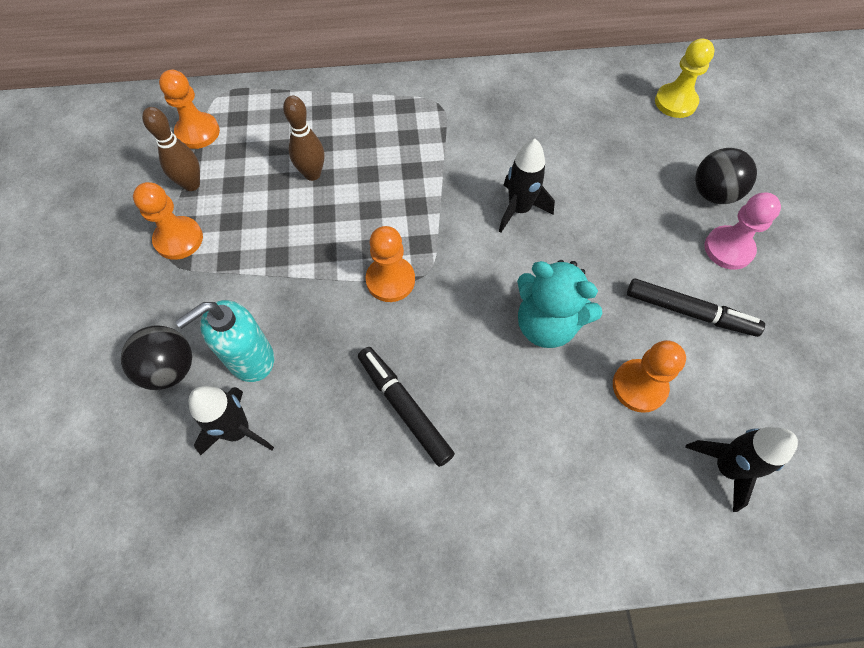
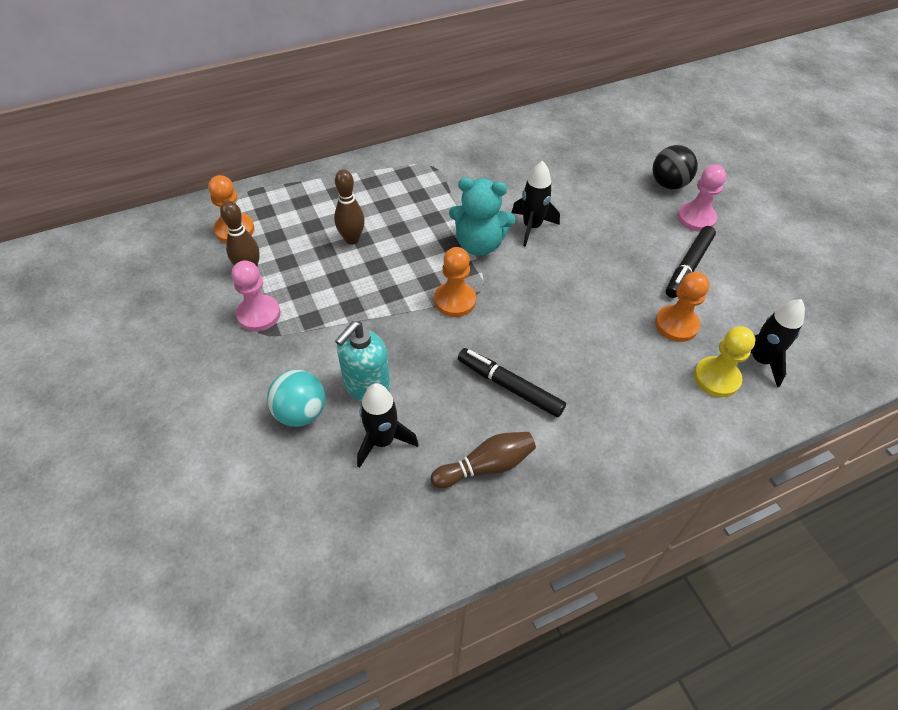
camera: 20 degrees left, 10 degrees down
(170, 369) = (301, 412): black ball -> turquoise ball
(179, 239) = (259, 314): orange pawn -> pink pawn
(334, 499) = (486, 466): none -> brown bowling pin
(546, 324) = (590, 301): turquoise teddy bear -> turquoise teddy bear (479, 244)
(675, 102) = (613, 128): yellow pawn -> yellow pawn (716, 378)
(689, 312) = (688, 266): black marker -> black marker turned 120 degrees clockwise

